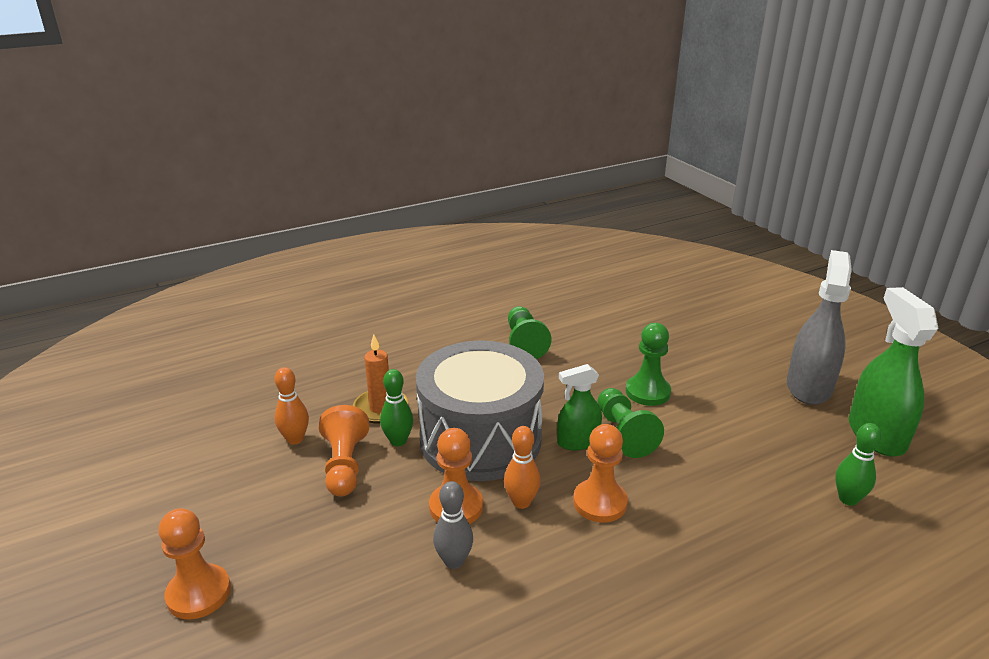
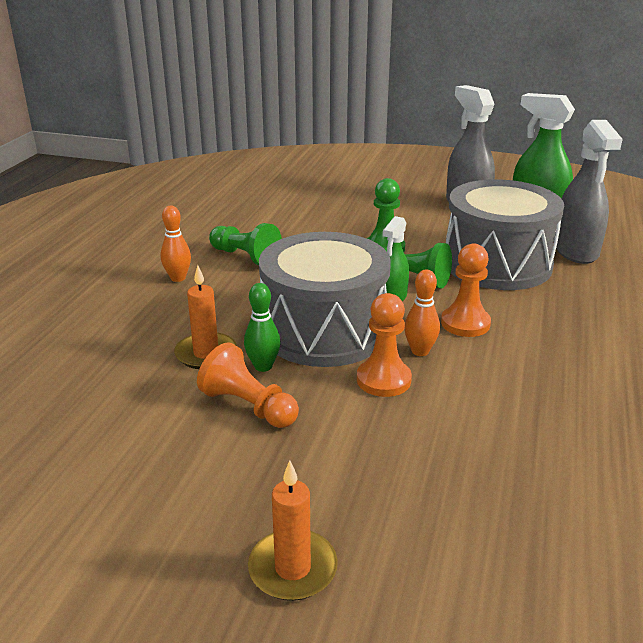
camera: 45 degrees left, 0 degrees up
(198, 593) = (293, 568): orange pawn -> orange candle
(295, 439) = (167, 415): orange bowling pin -> orange bowling pin (178, 278)
(454, 561) = (441, 410): grey bowling pin -> none
(731, 465) = (497, 264): none -> grey drum
(848, 499) = (575, 251): green bowling pin -> grey spray bottle

